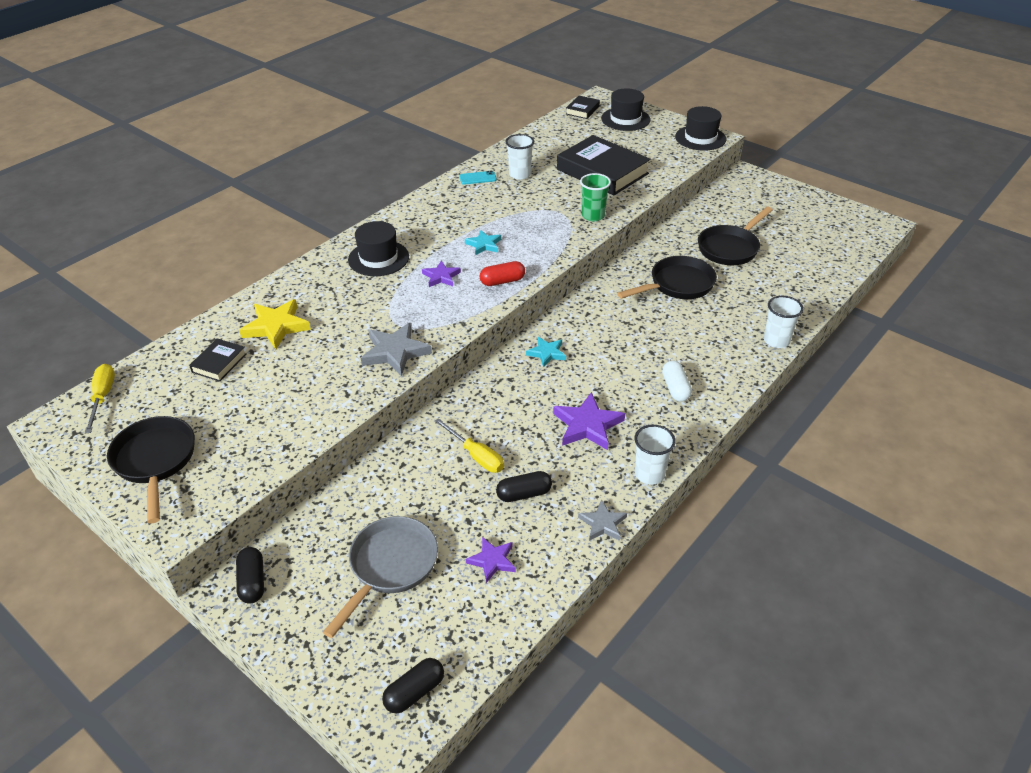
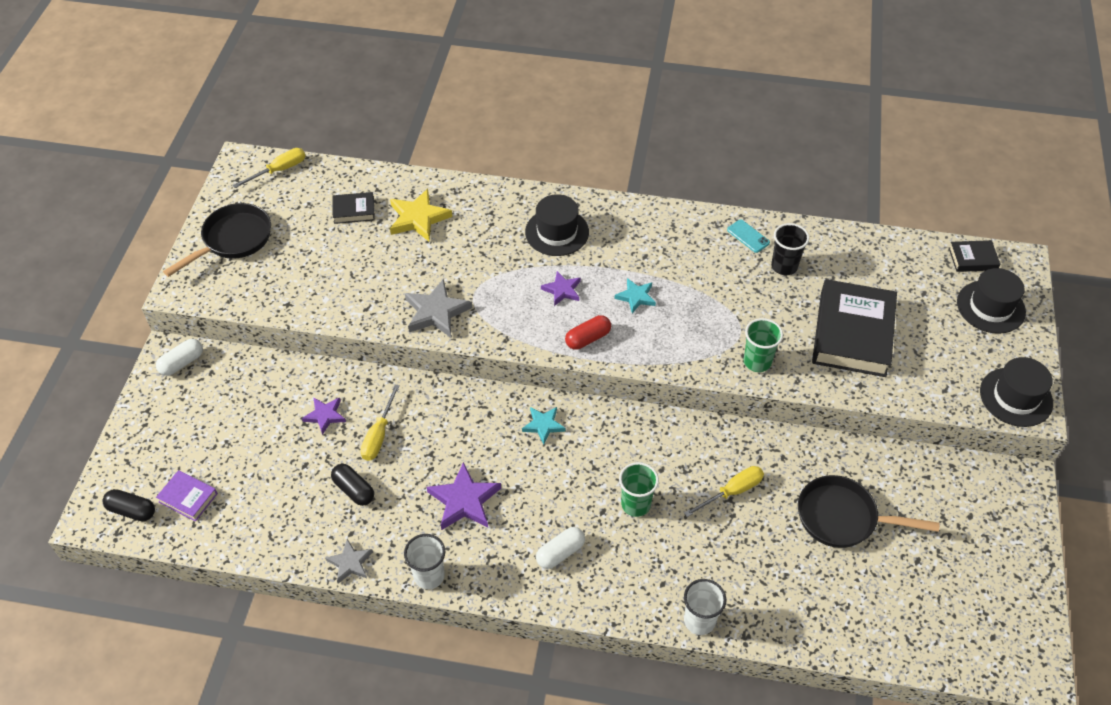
camera: 60 degrees right, 10 degrees up
(252, 582) = (182, 363): black capsule -> white capsule
(390, 567) = (234, 437): grey pan -> none
(436, 632) = (188, 498): none -> purple book
(492, 561) = (271, 501): purple star -> purple star (325, 416)
(502, 281) = (588, 339): red capsule -> red capsule turned 75 degrees counterclockwise
(520, 174) = (784, 266): white cup -> black cup
(657, 333) = (636, 504): none -> green cup
(677, 285) = (732, 492): black pan -> yellow screwdriver

